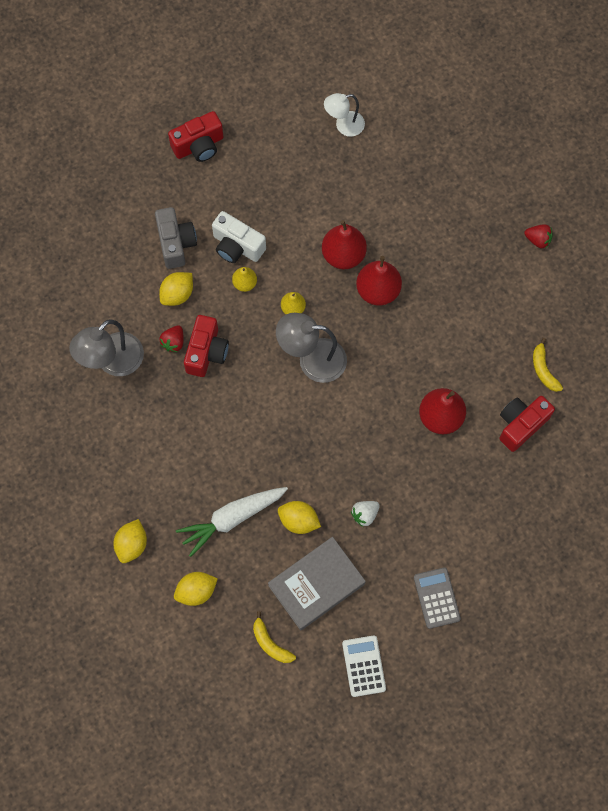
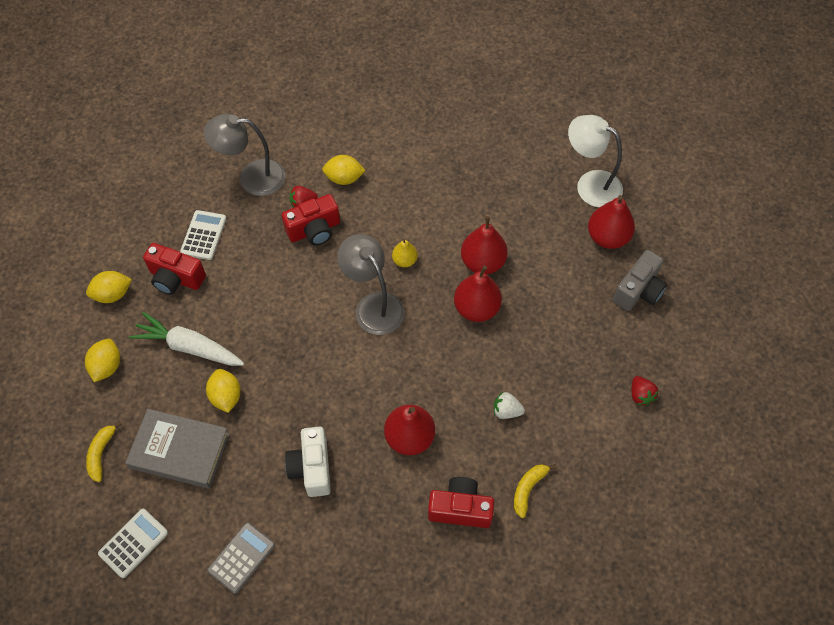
camera: 50 degrees right, 10 degrees down
(136, 438) = (204, 235): none -> white calculator
(176, 243) = (384, 148): grey camera -> grey camera (638, 291)
(196, 591) = (107, 366): yellow lemon -> yellow lemon turned 75 degrees clockwise
(199, 146) = (475, 107): red camera -> red camera (176, 278)
(237, 246) = (419, 187): white camera -> white camera (312, 468)
(245, 283) = (394, 214): yellow pear -> none
(344, 125) = (590, 184): white lamp -> white lamp, size x1.56
(365, 514) = (272, 442): white strawberry -> white strawberry (506, 411)
(399, 153) = (607, 237): none -> red pear

